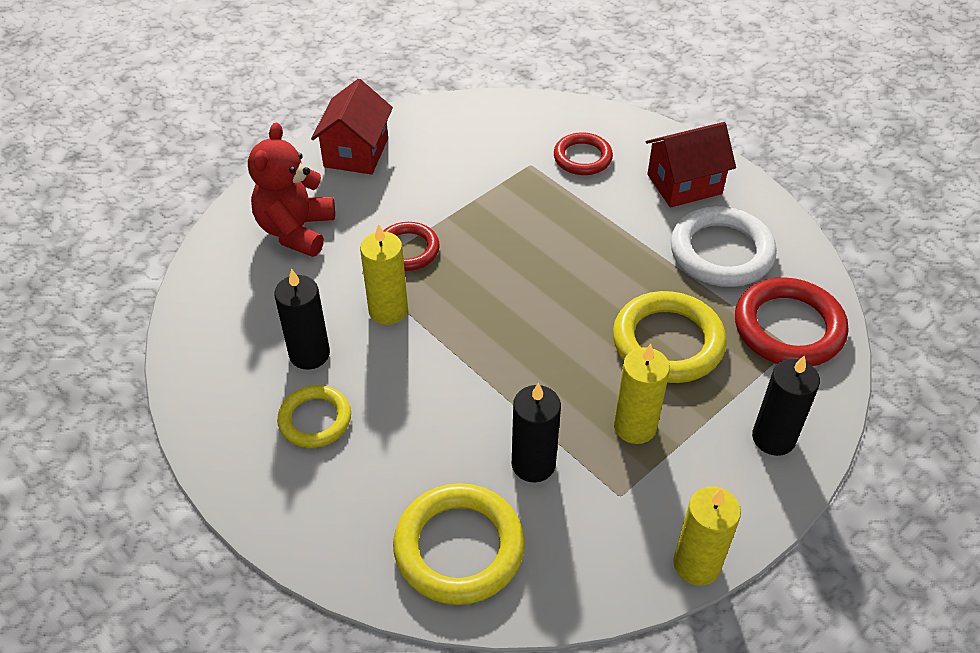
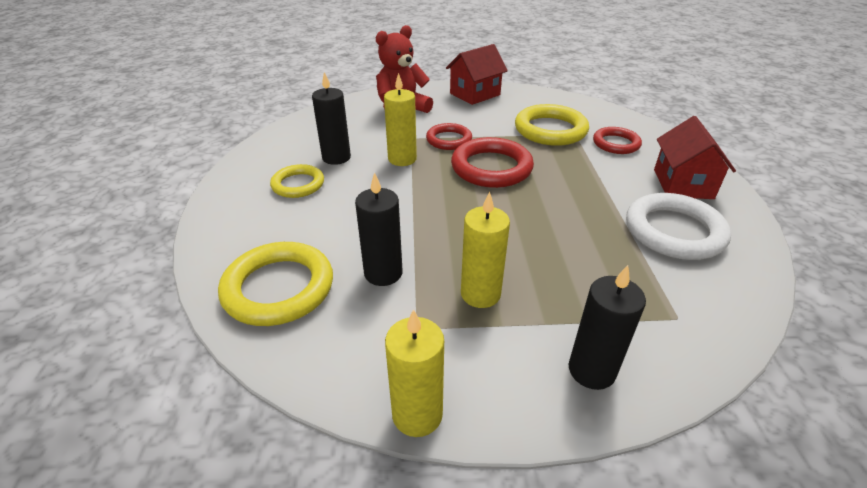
camera: 40 degrees right, 10 degrees down
(668, 342) = (567, 260): yellow ring -> yellow ring (550, 130)
(684, 184) = (683, 184): red house -> red house turned 75 degrees clockwise
(788, 328) = (689, 304): red ring -> red ring (491, 168)

